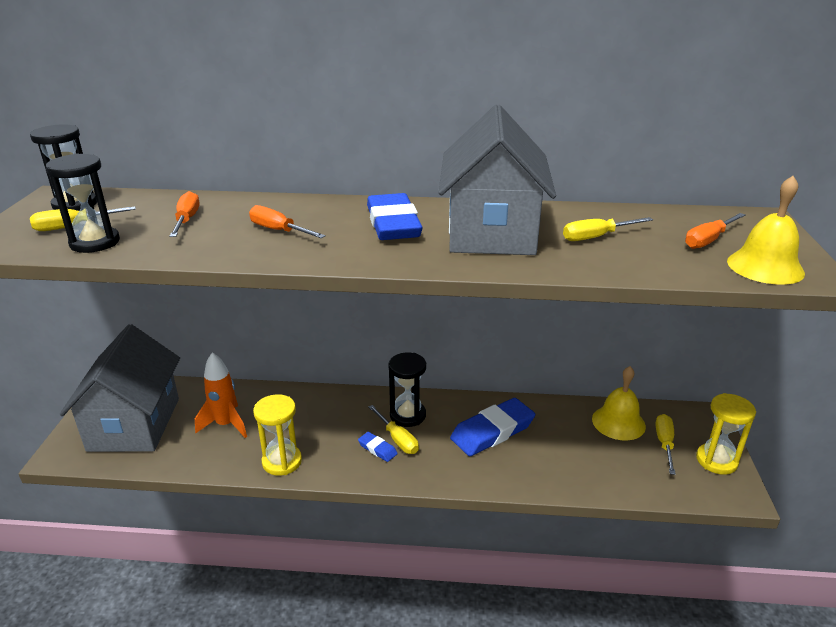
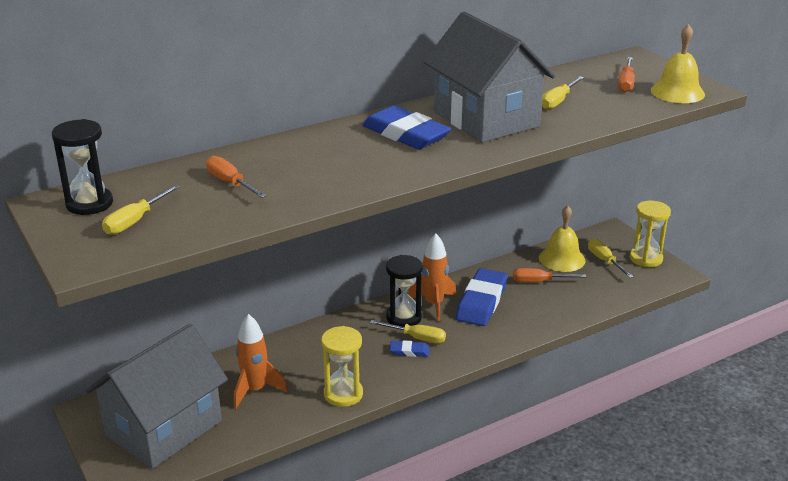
camera: 35 degrees left, 0 degrees up
(95, 242) = (187, 226): black hourglass -> none
(134, 424) = (164, 428): grey house -> grey house turned 75 degrees clockwise
(279, 230) = (326, 167): orange screwdriver -> orange screwdriver (539, 281)
(446, 415) = (433, 304): none -> orange rocket

